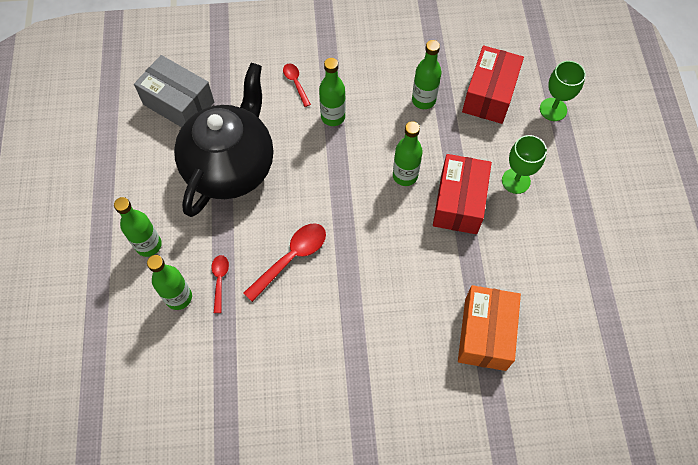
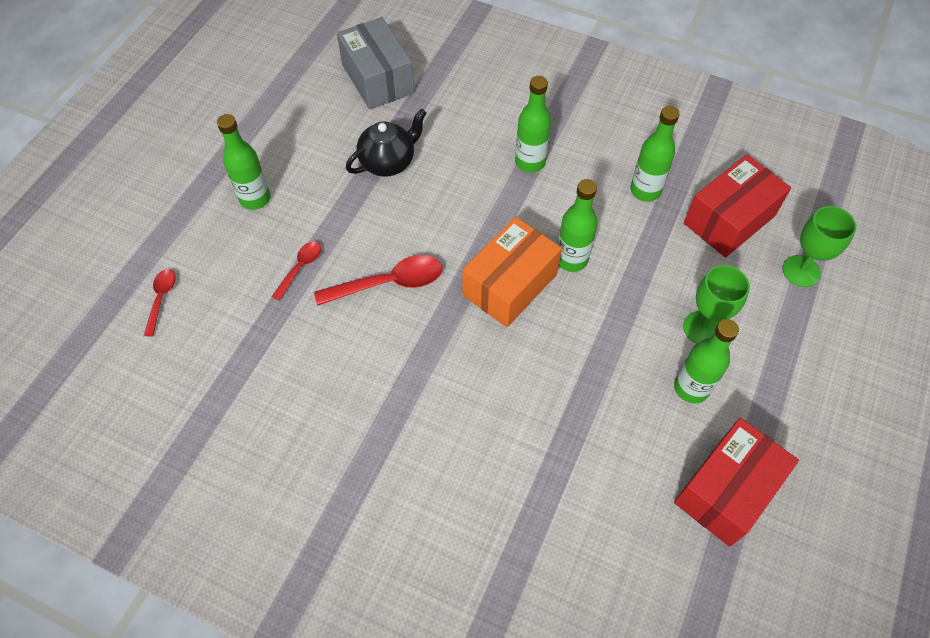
camera: 30 degrees right, 5 degrees down
(178, 297) = (248, 263): green bottle -> green bottle (691, 388)
(231, 166) = (388, 162): black teapot -> black teapot, size x0.50
(295, 83) = (512, 111): red spoon -> red spoon (161, 299)
(459, 202) = (616, 318): red box -> red box (726, 490)
(485, 334) = (554, 479): orange box -> orange box (510, 284)

